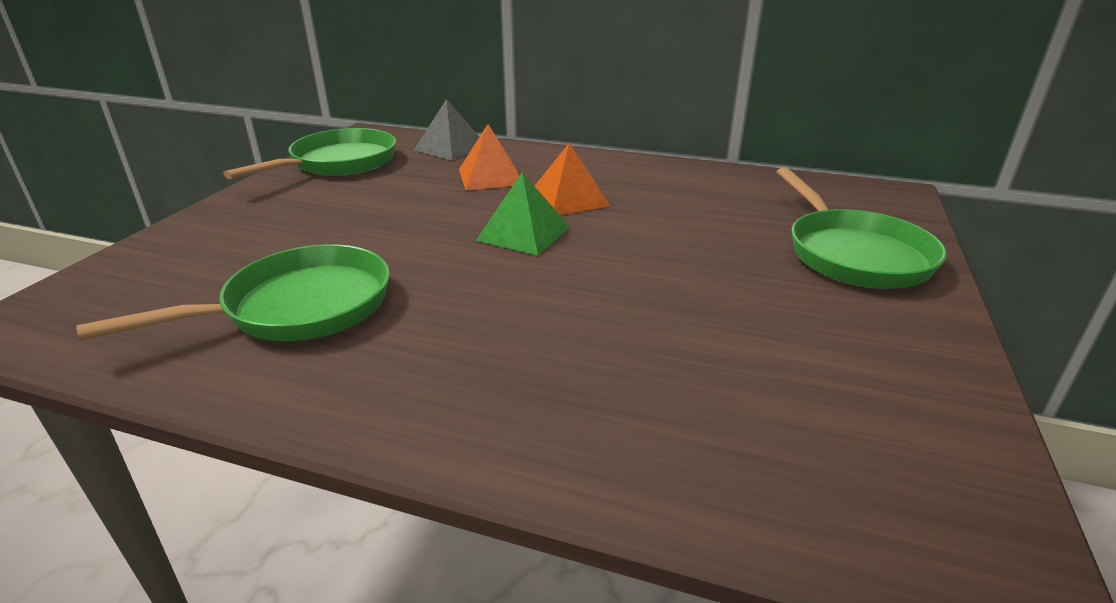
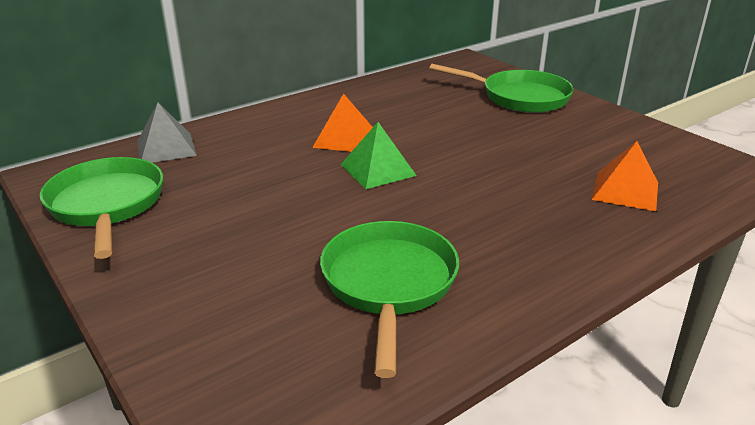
camera: 55 degrees left, 0 degrees up
(490, 176) = (259, 151): orange pyramid -> orange pyramid (625, 191)

